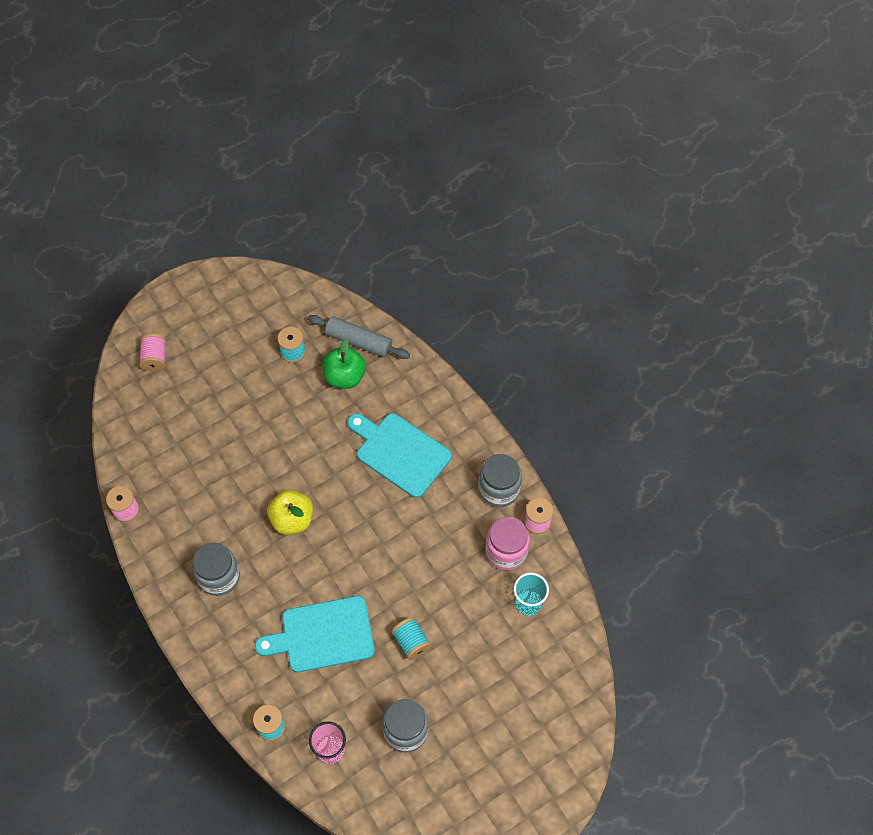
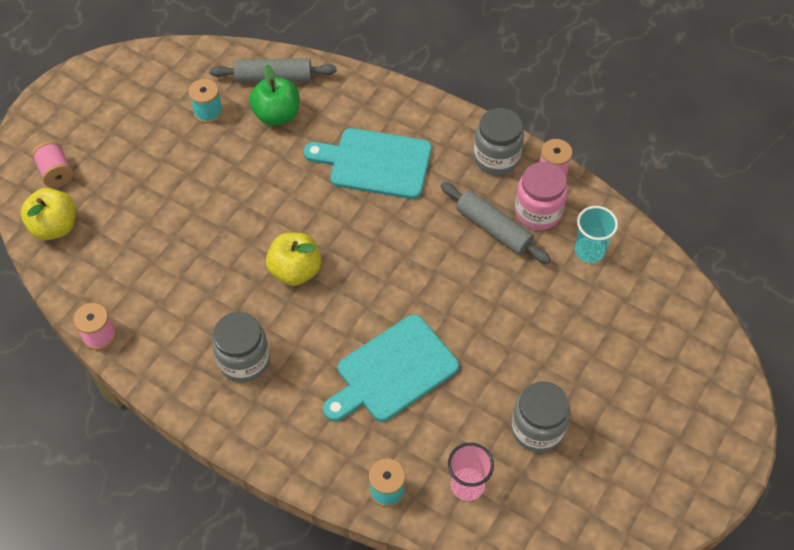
camera: 25 degrees left, 5 degrees down
(134, 404) = (55, 226): none -> yellow apple
(411, 642) = (492, 338): turquoise spool -> none
(462, 550) = (493, 228): none -> grey rolling pin

